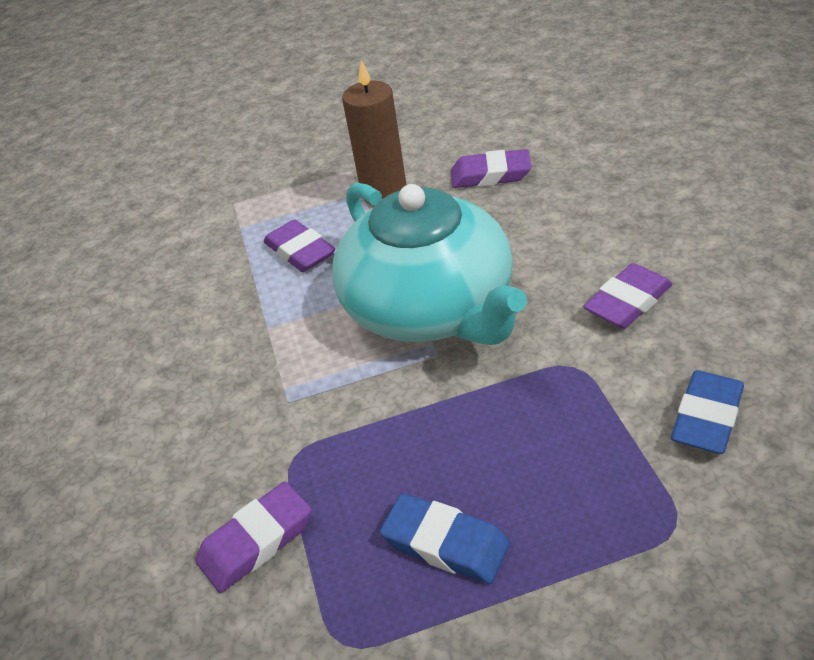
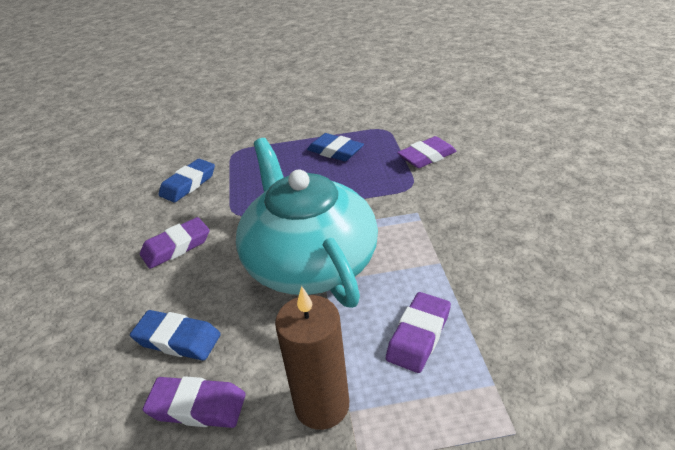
camera: 175 degrees left, 5 degrees down
(300, 251) = (418, 335): purple eraser -> purple eraser turned 60 degrees clockwise
(544, 212) = (177, 339): none -> blue eraser

